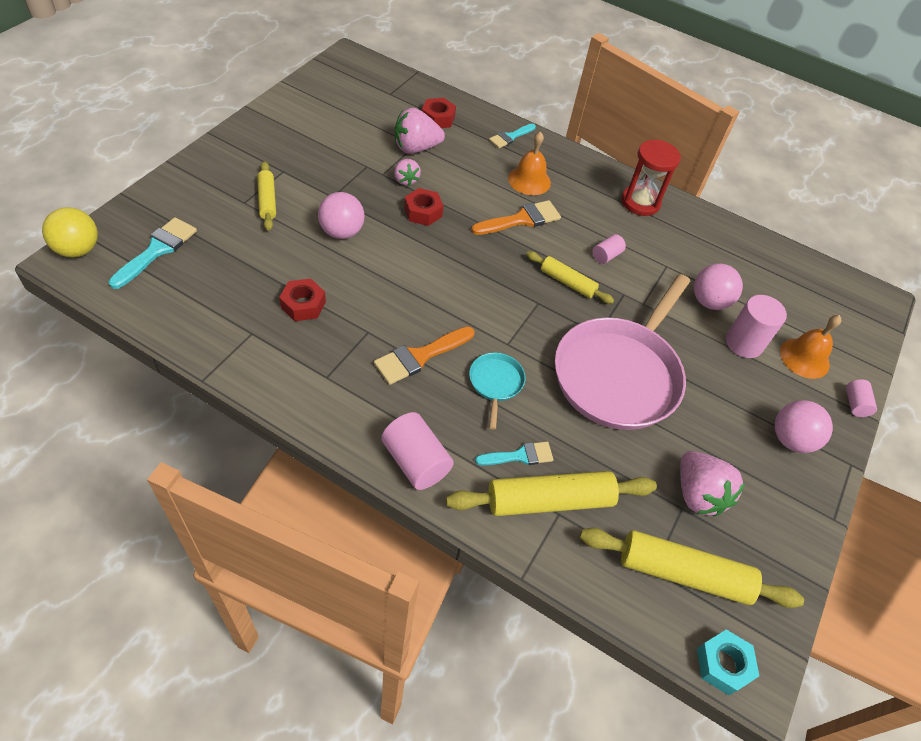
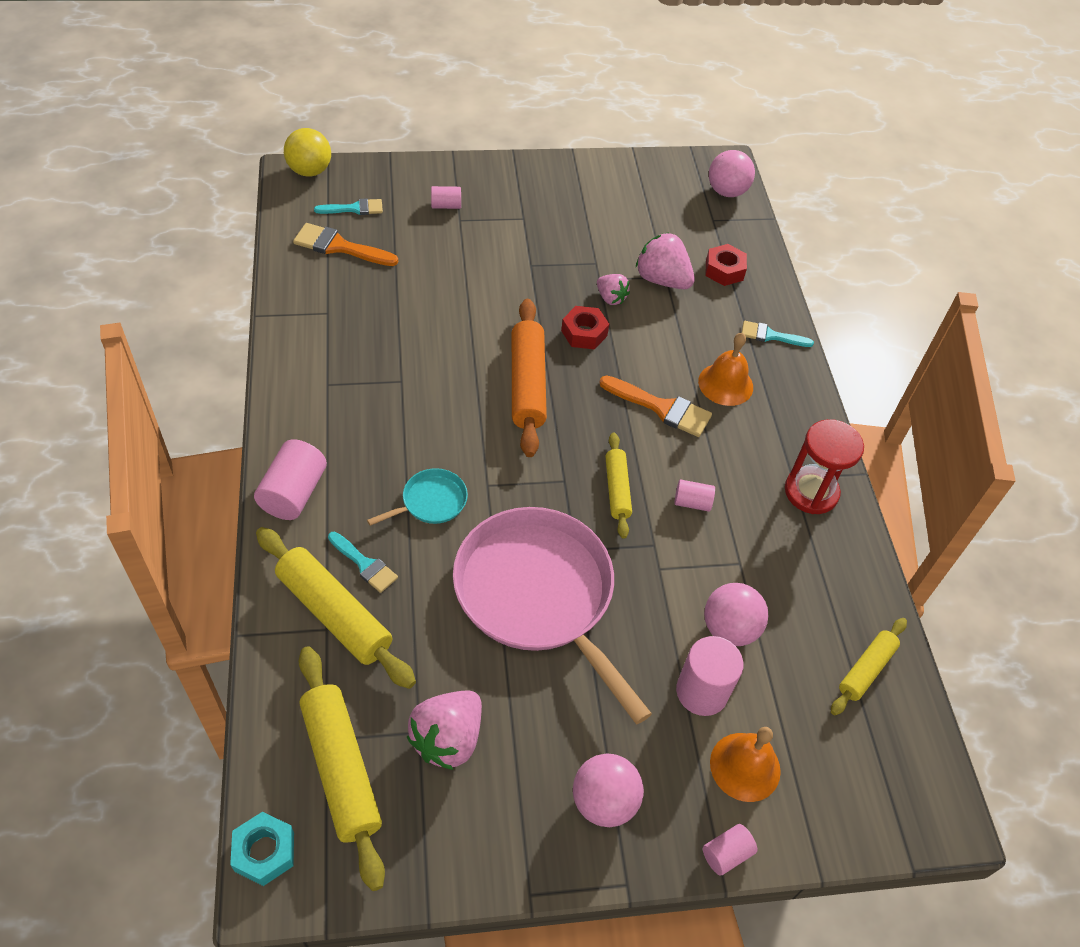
camera: 55 degrees right, 0 degrees up
(157, 250) = (354, 209): turquoise brush -> turquoise brush, size x0.66
(220, 200) = (446, 205): none -> pink cylinder
(267, 201) = (477, 231): yellow rolling pin -> yellow rolling pin (866, 670)
(303, 305) = (388, 324): red nut -> none
(342, 232) = (495, 296): pink ball -> pink ball (727, 191)
(406, 180) = (610, 298): pink strawberry -> pink strawberry turned 75 degrees counterclockwise
(419, 356) = (408, 431): orange brush -> orange brush (339, 246)
(439, 268) = (527, 384): none -> orange rolling pin
(619, 374) = (538, 594): pink pan -> pink pan turned 60 degrees clockwise

